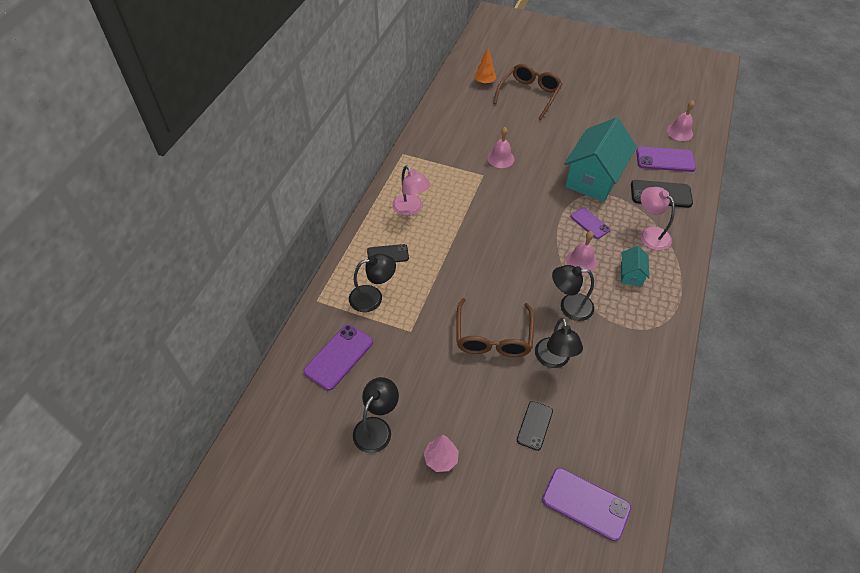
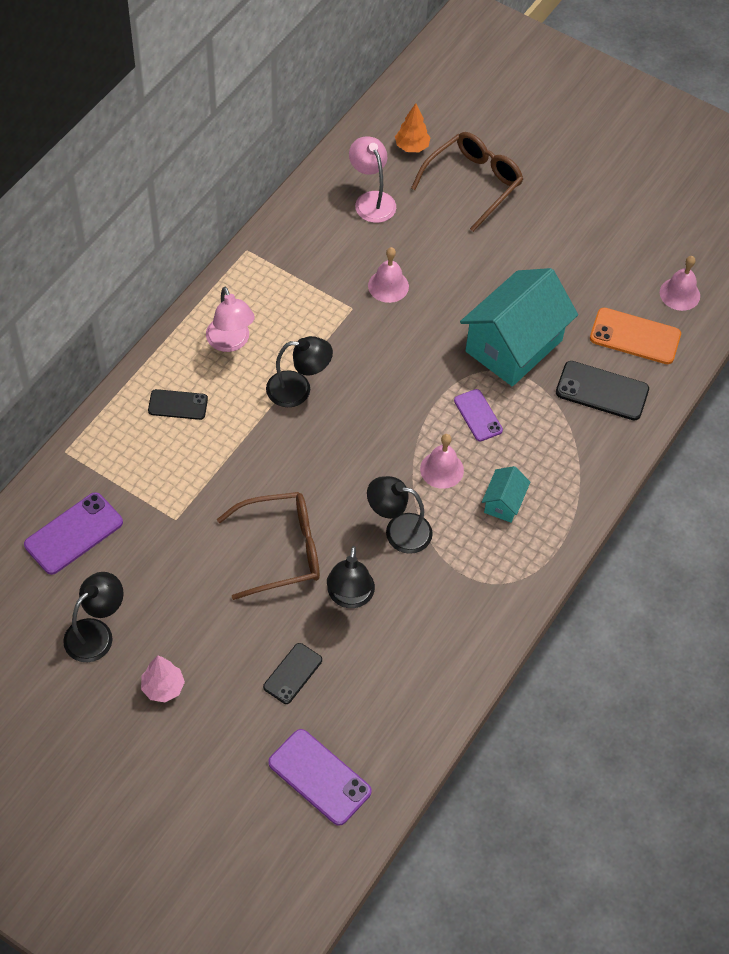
camera: 10 degrees right, 5 degrees up
(373, 297) = (140, 462): black lamp -> black lamp (298, 389)
(493, 337) = (281, 550): brown glasses -> brown glasses turned 120 degrees counterclockwise
(650, 234) = (557, 449): pink lamp -> pink lamp (371, 200)
(665, 160) = (635, 336): purple phone -> orange phone

